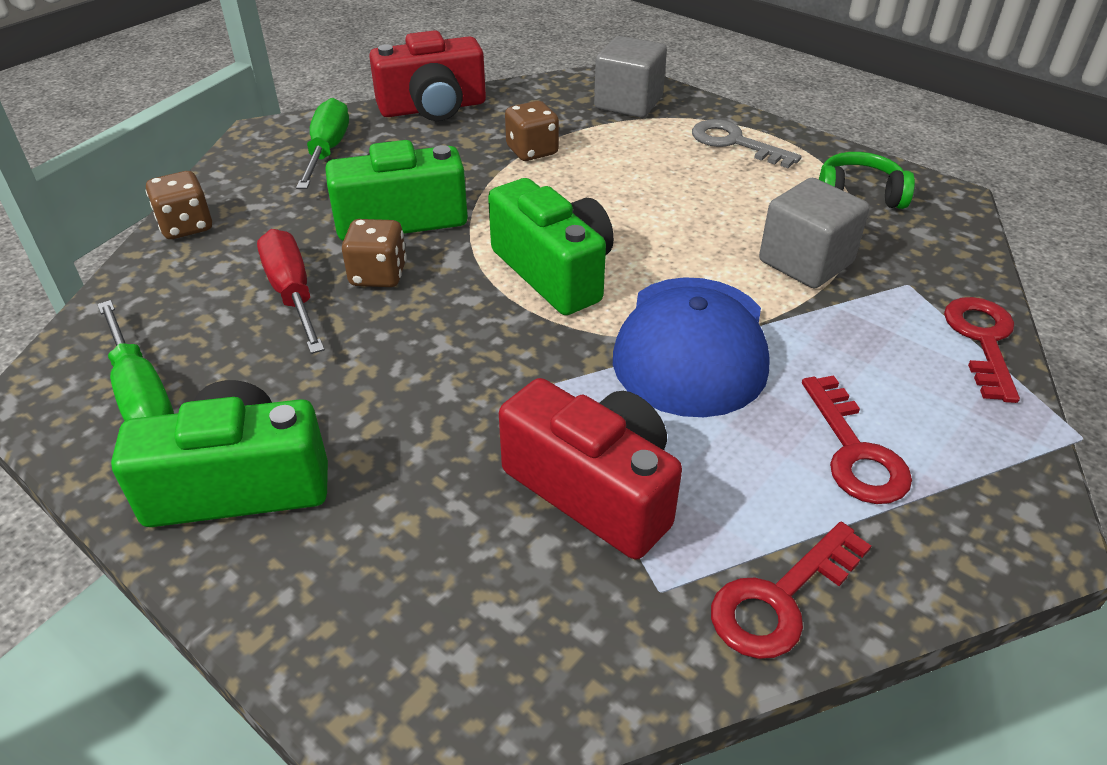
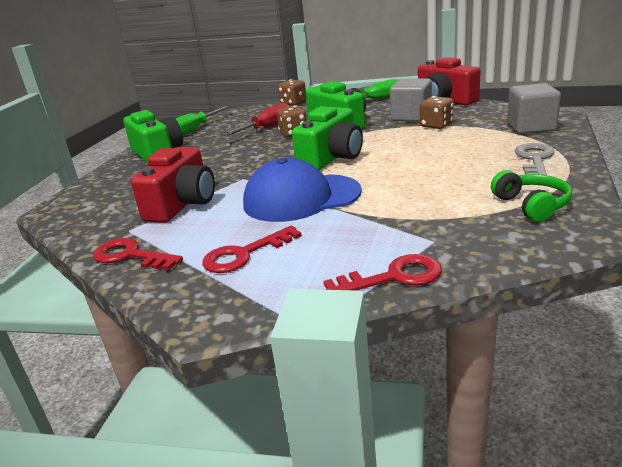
camera: 70 degrees right, 15 degrees down
(805, 262) = (418, 207): grey cube -> grey cube (411, 116)

